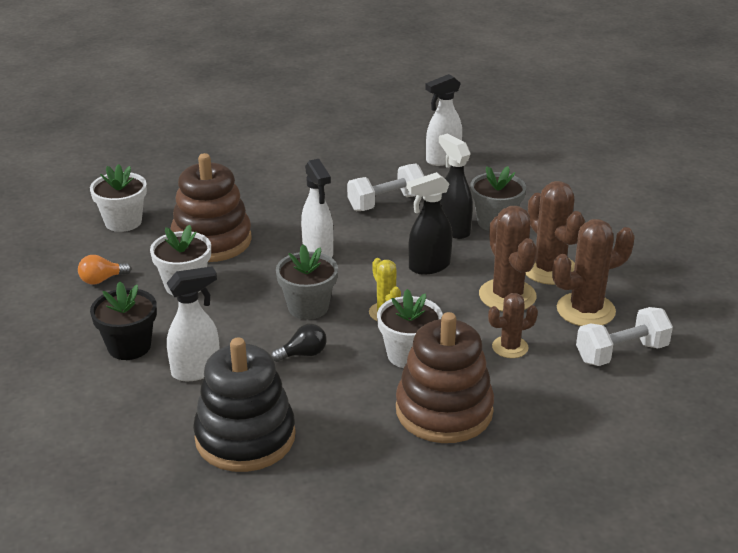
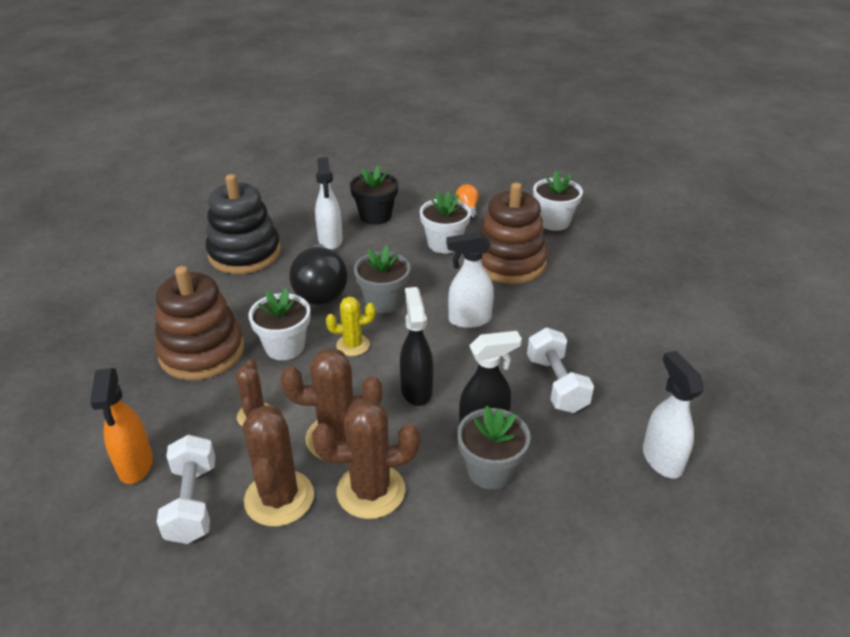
camera: 105 degrees right, 5 degrees up
(303, 354) = (320, 290): black light bulb -> black light bulb, size x2.05
(610, 400) = (135, 465): none -> orange spray bottle

